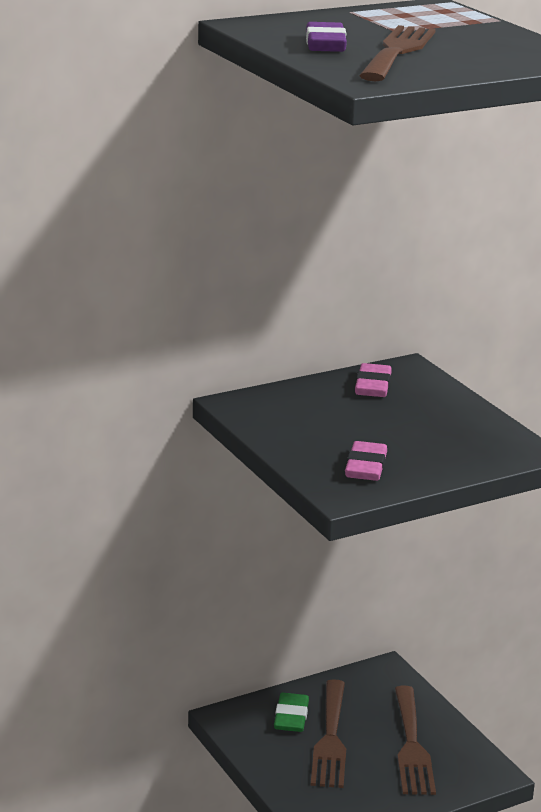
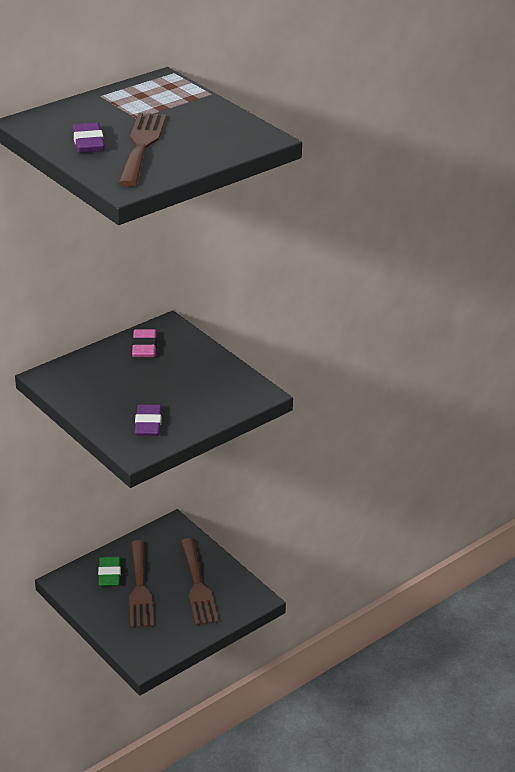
camera: 10 degrees left, 10 degrees up
(366, 467) = (148, 424): pink eraser -> purple eraser

